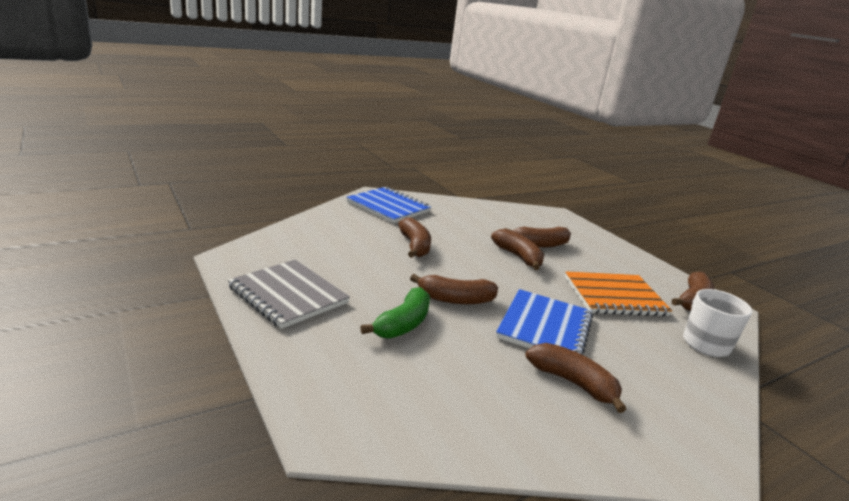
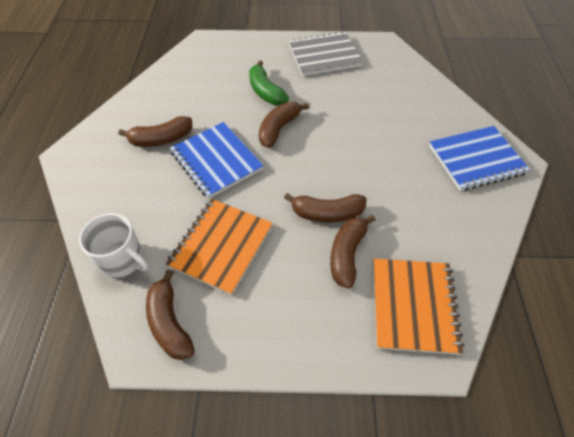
camera: 125 degrees right, 30 degrees up
(414, 246) = (375, 142): brown banana -> none
(540, 221) = (413, 306): none -> orange notebook

